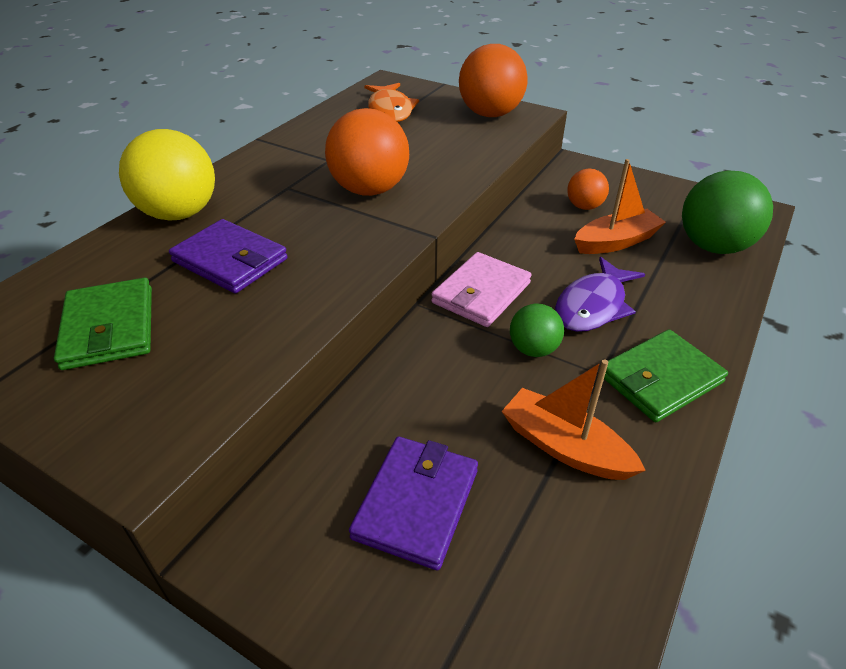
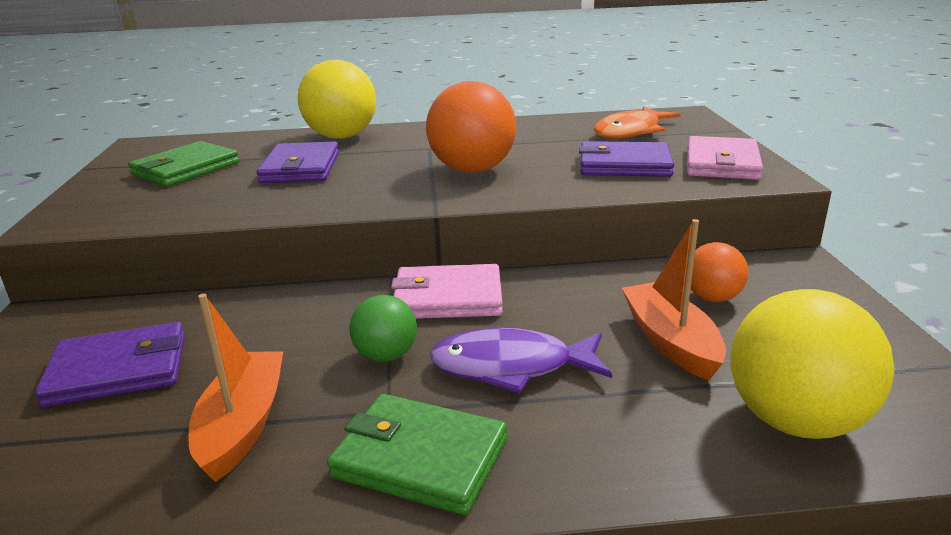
camera: 55 degrees right, 15 degrees down
(446, 139) = (624, 165): none -> purple wallet
(490, 114) = (722, 163): orange ball -> pink wallet
(616, 242) = (670, 341): orange boat -> orange boat turned 135 degrees counterclockwise
(713, 247) = (795, 421): green ball -> yellow ball

